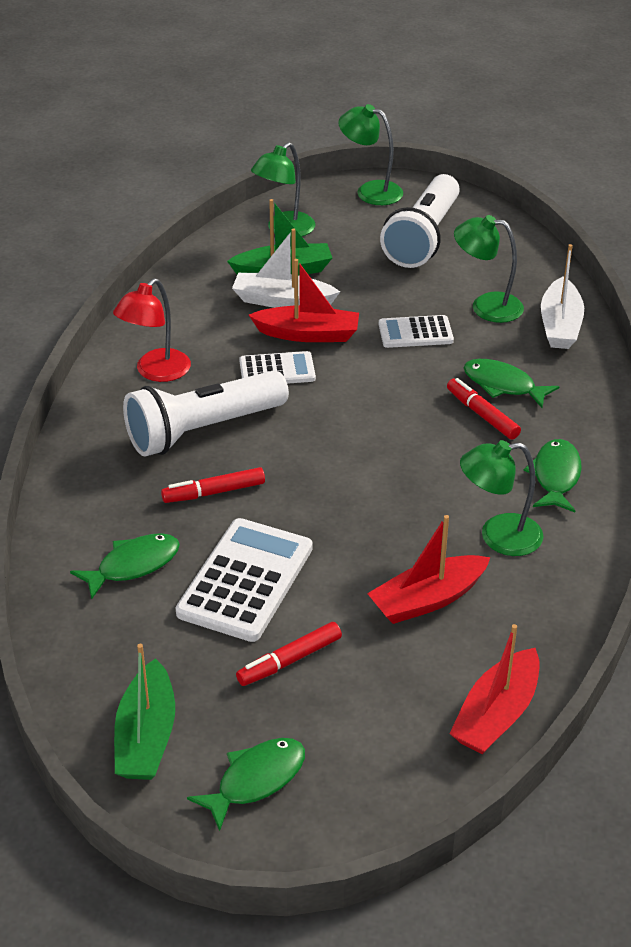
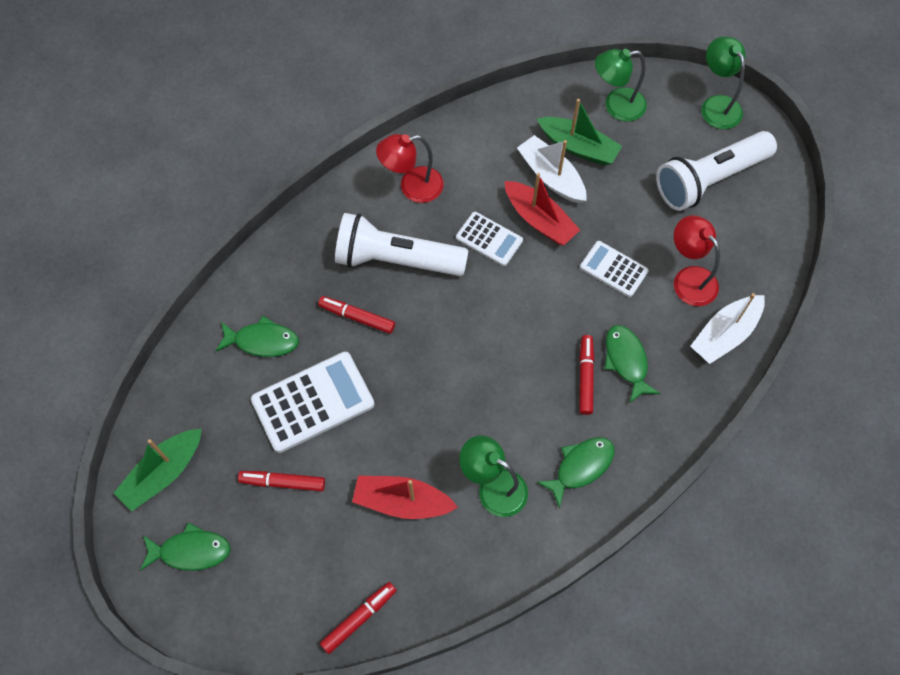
camera: 40 degrees right, 25 degrees up
(486, 306) = (689, 278): green lamp -> red lamp
(496, 714) = (358, 618): red boat -> red marker

